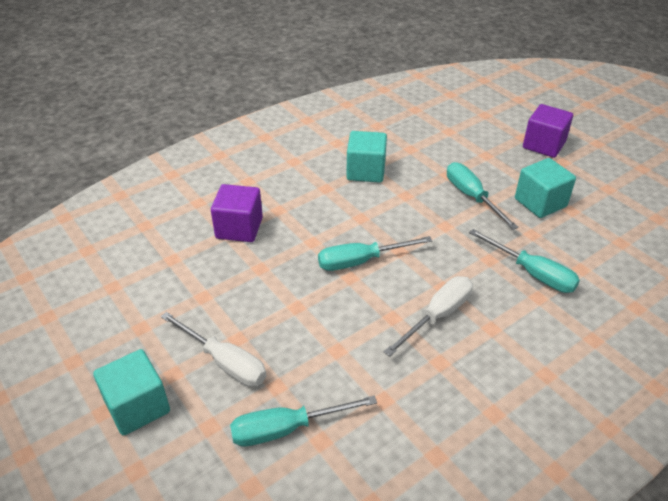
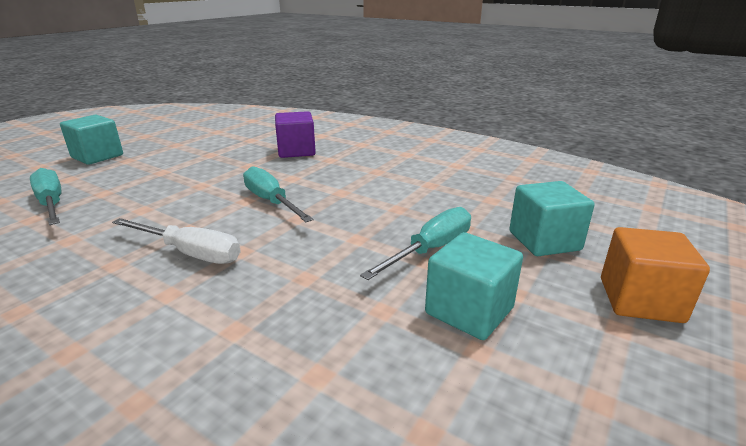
camera: 70 degrees right, 15 degrees down
(225, 362) = (135, 172): white screwdriver -> none
(366, 171) = (421, 183): turquoise cube -> turquoise cube (544, 241)
(532, 273) = (287, 318): turquoise screwdriver -> none
(543, 145) = (640, 300): purple cube -> orange cube

